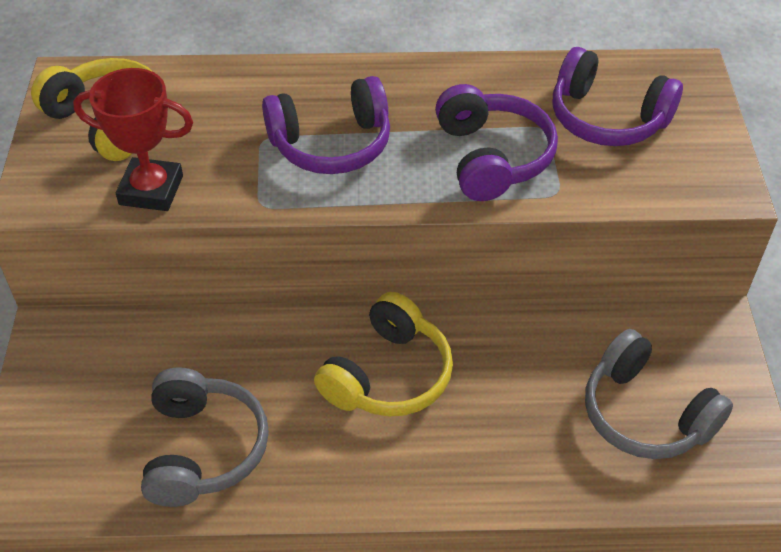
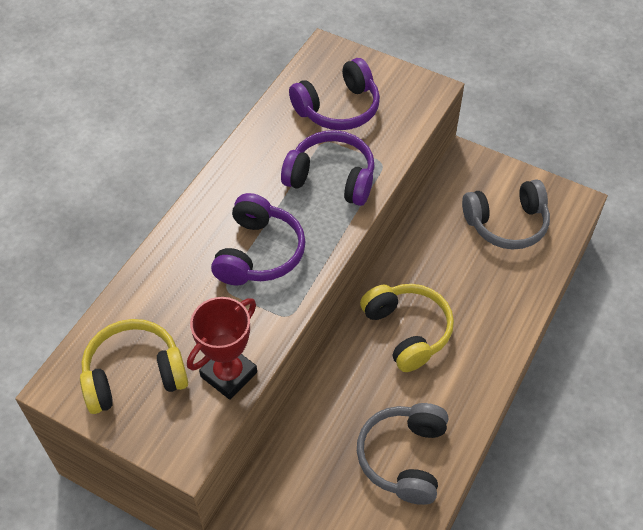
camera: 60 degrees left, 5 degrees up
(203, 449) = (404, 458): grey headphones -> grey headphones turned 105 degrees counterclockwise

